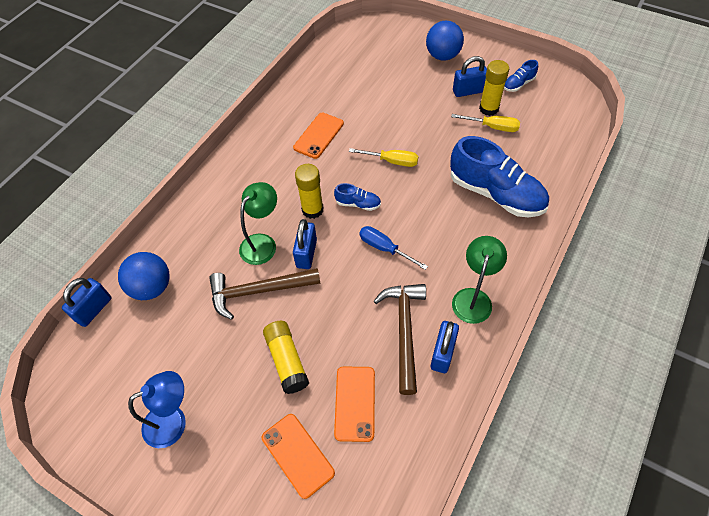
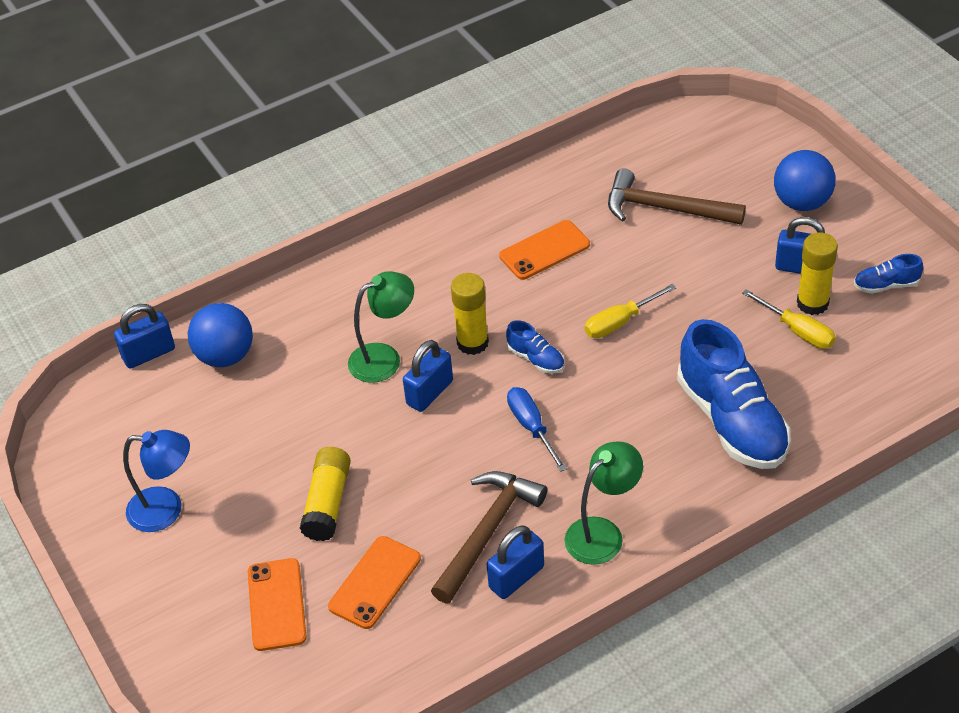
camera: 30 degrees right, 10 degrees down
(258, 291) = (344, 412): brown hammer -> brown hammer (665, 208)
(392, 161) = (620, 322): yellow screwdriver -> yellow screwdriver turned 105 degrees clockwise

